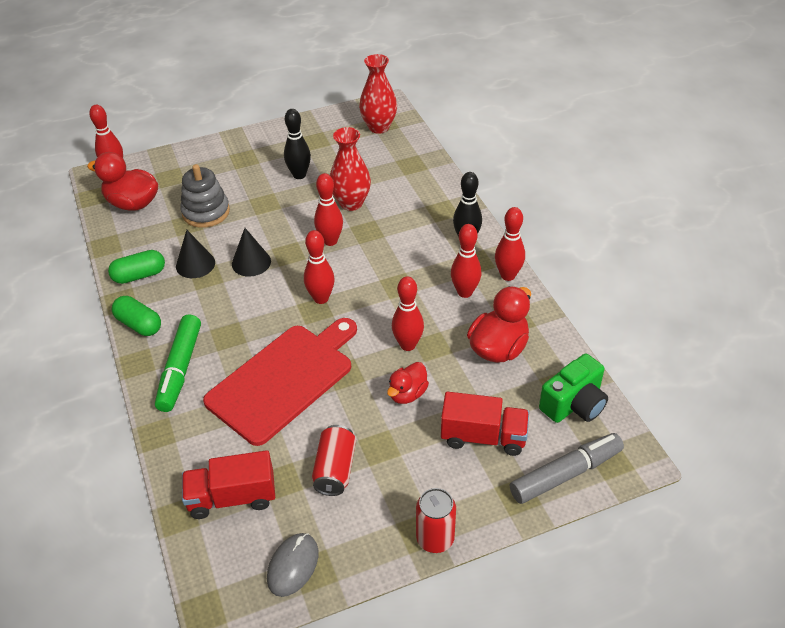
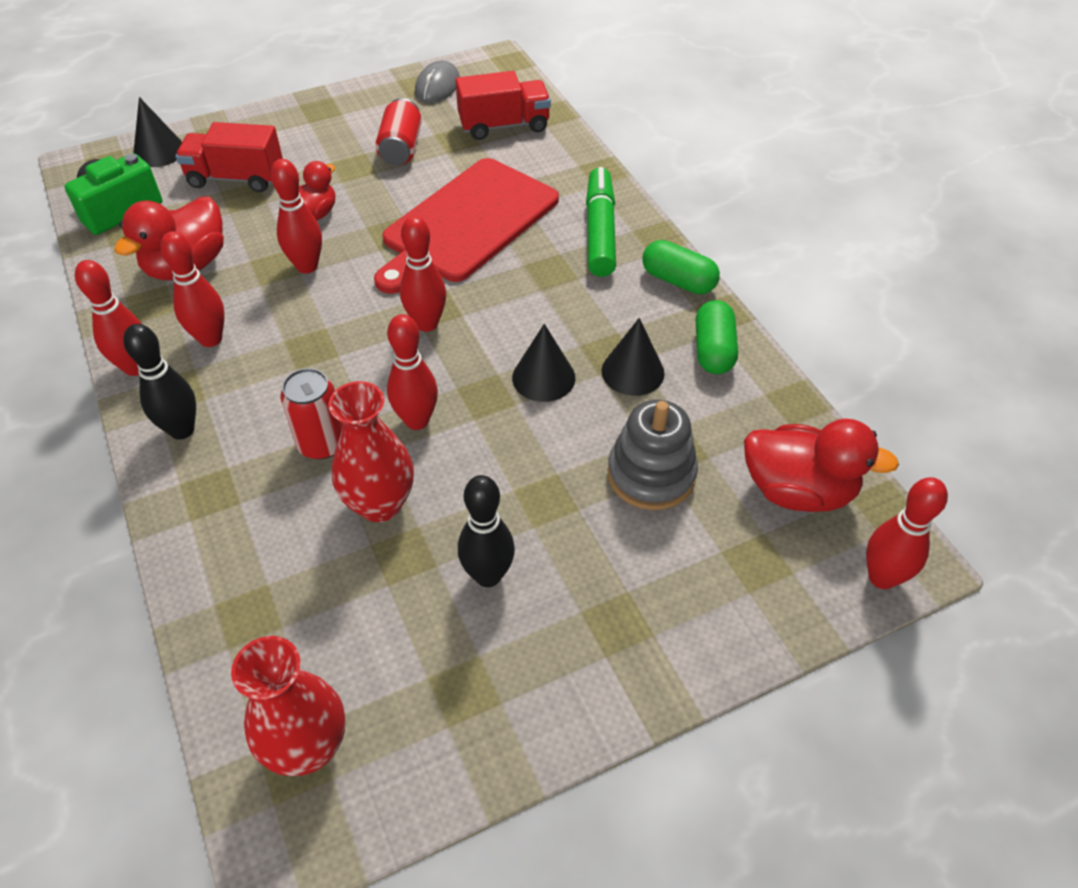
camera: 175 degrees right, 5 degrees up
(139, 275) = (713, 350): green capsule -> green capsule turned 60 degrees counterclockwise
(435, 538) = (305, 105): red can -> red can (322, 444)
(566, 474) = (159, 151): grey marker -> black cone

